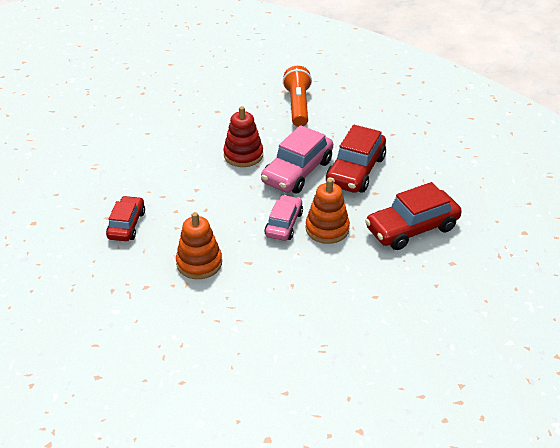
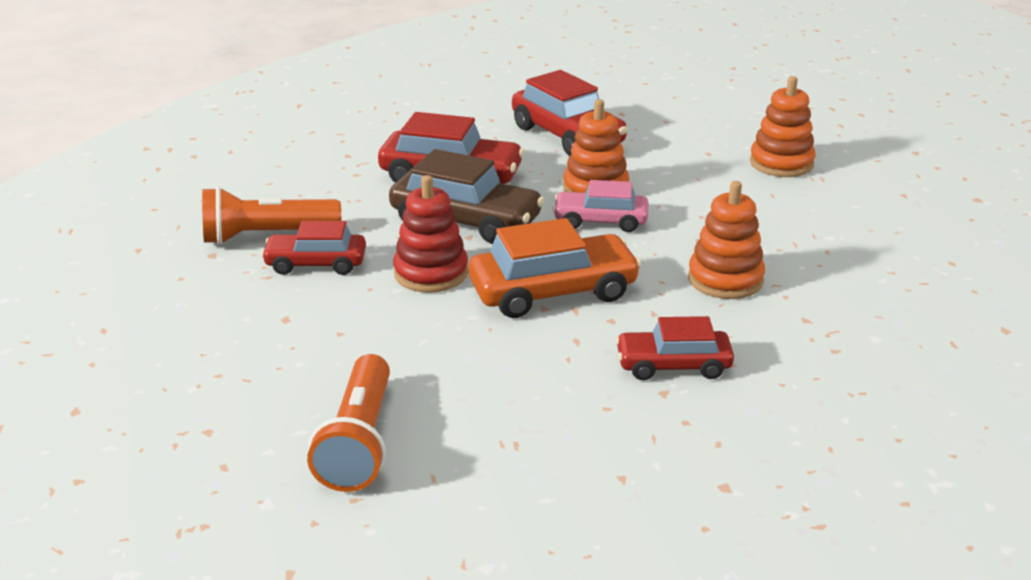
camera: 100 degrees left, 10 degrees down
(116, 127) = (358, 442): none -> orange flashlight
(210, 194) = (553, 292): none -> orange car
(264, 120) = (316, 264): none -> red car
(297, 171) = (466, 221): pink car -> brown car
(350, 333) = (781, 163): none -> orange stacking toy

